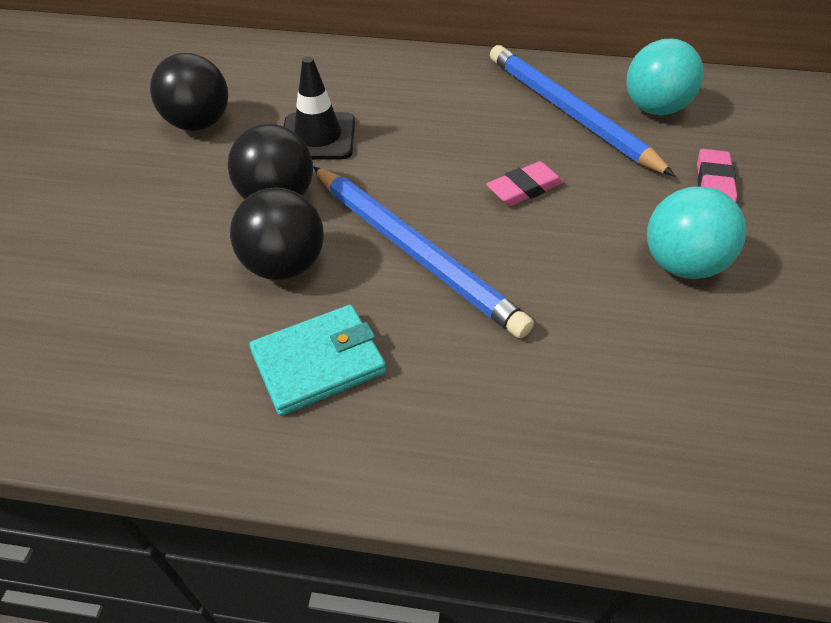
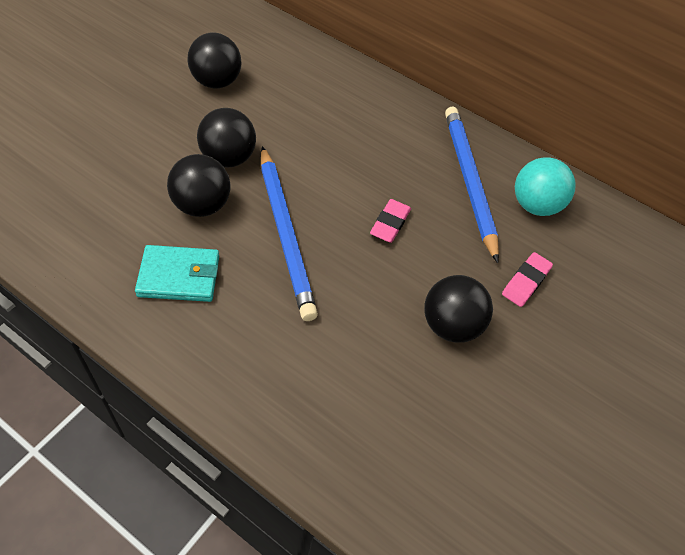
camera: 20 degrees right, 5 degrees up
(318, 137) = (284, 124): black traffic cone -> none
(524, 188) = (390, 223): pink eraser -> pink eraser turned 60 degrees counterclockwise
(681, 264) = (450, 325): turquoise ball -> black ball

